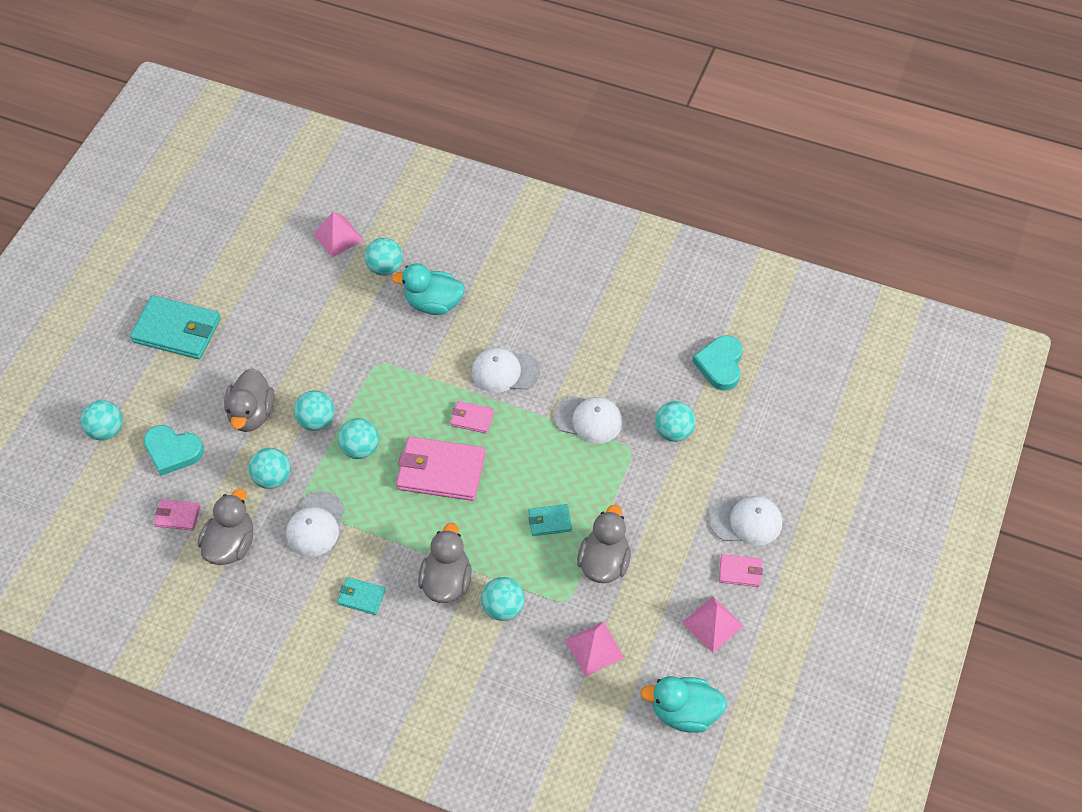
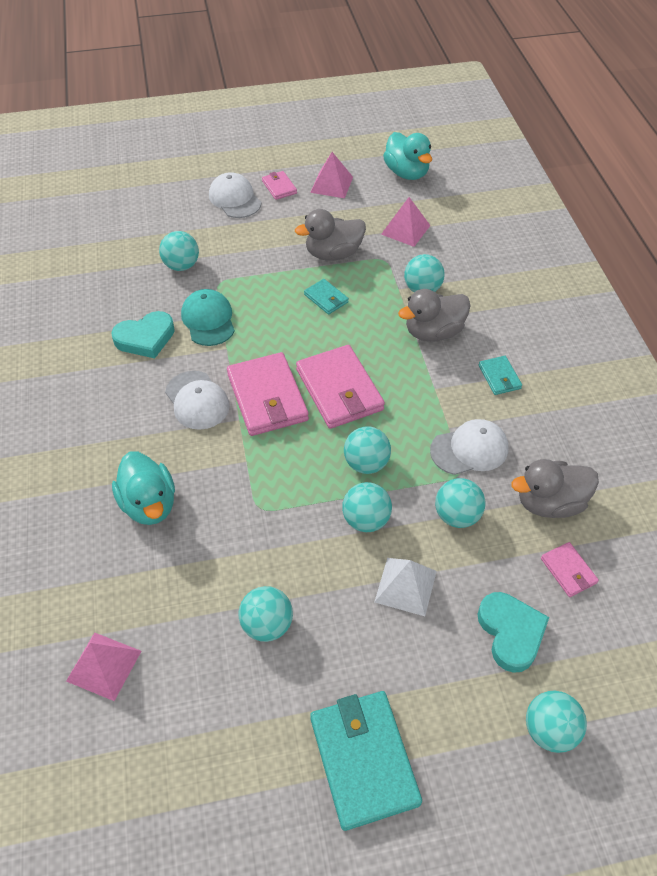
camera: 125 degrees left, 5 degrees down
(252, 414) = (405, 586): grey duck -> white pyramid
(385, 267) = (125, 581): turquoise ball -> turquoise ball (267, 624)
(472, 418) = (267, 397): pink wallet -> pink wallet, size x2.02
(588, 419) = (208, 320): white cap -> turquoise cap
(720, 365) = (92, 266): turquoise heart -> turquoise heart (145, 338)

